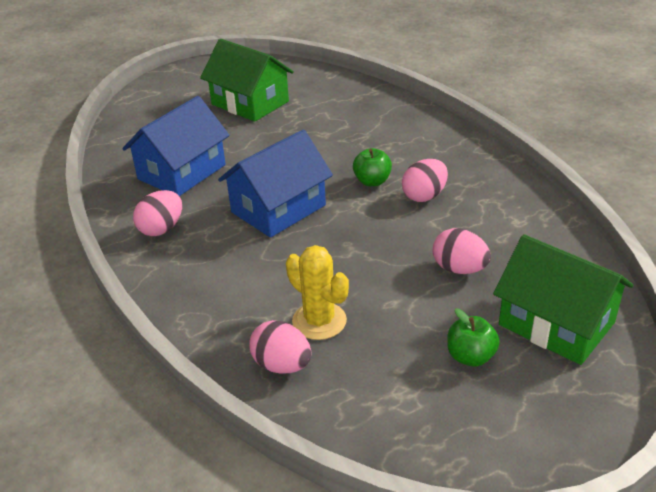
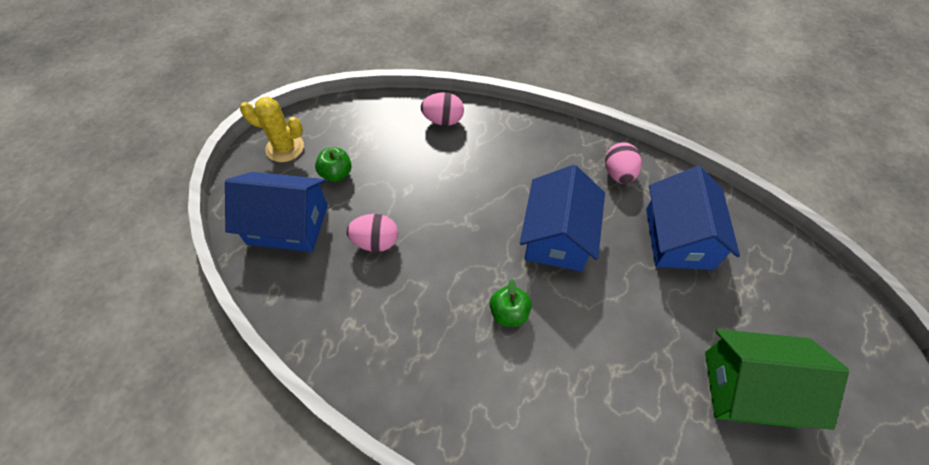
camera: 145 degrees right, 20 degrees up
(319, 321) = (444, 155): yellow cactus -> yellow cactus (285, 148)
(424, 196) = (449, 317): pink egg -> none
(556, 324) = (288, 224): green house -> blue house

